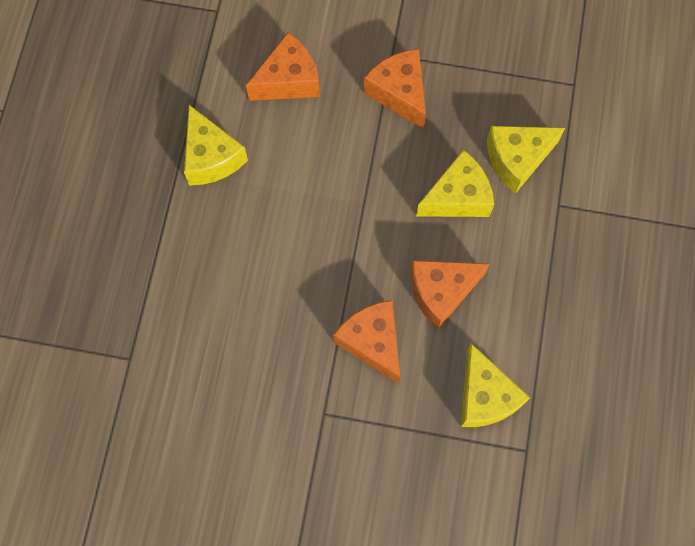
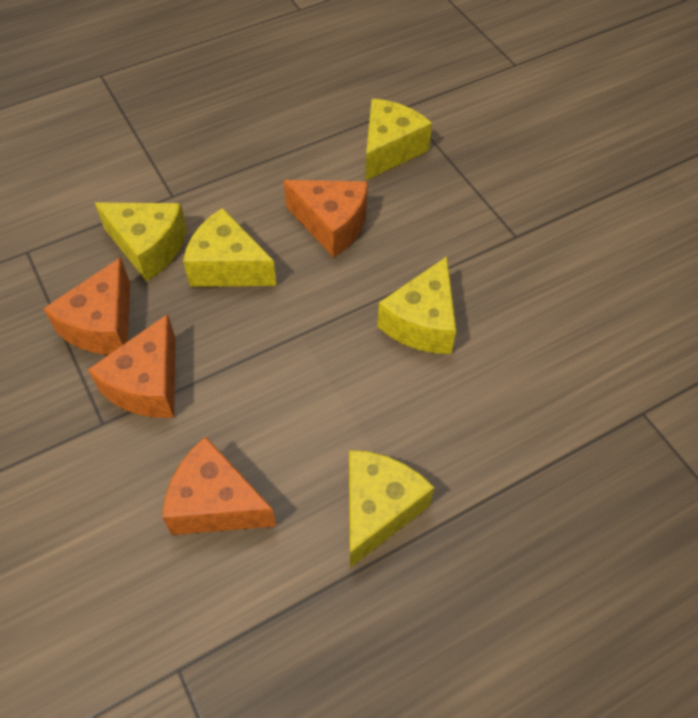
camera: 130 degrees left, 15 degrees down
(308, 283) = (422, 323): none -> yellow cheese
(372, 342) = (423, 243): orange cheese -> orange cheese (103, 325)

